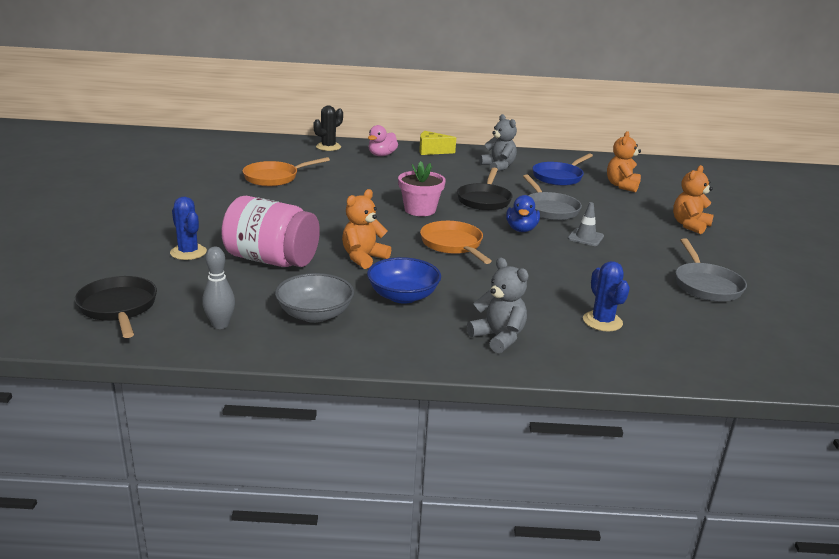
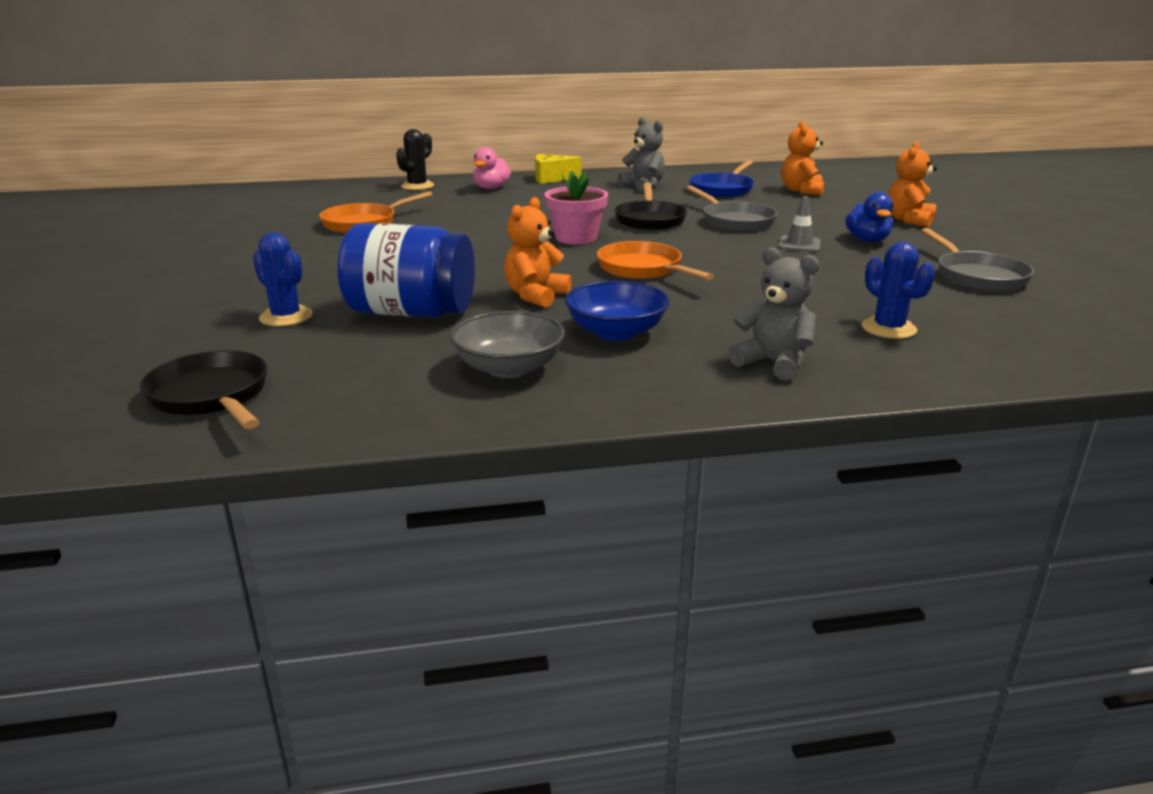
camera: 10 degrees left, 0 degrees up
(220, 325) = (379, 398): grey bowling pin -> none
(271, 260) = (411, 312): pink jar -> blue jar
(521, 229) = (716, 245): blue duck -> blue duck (867, 240)

